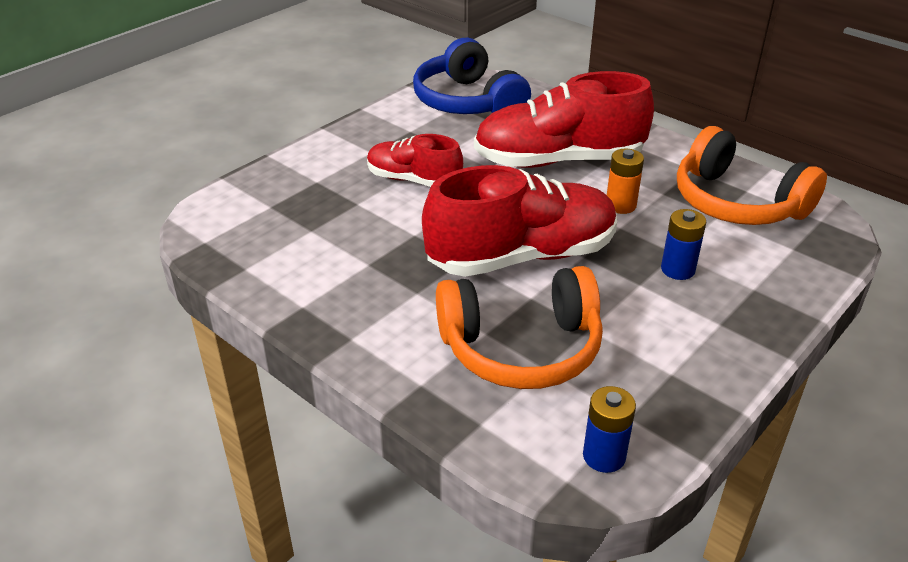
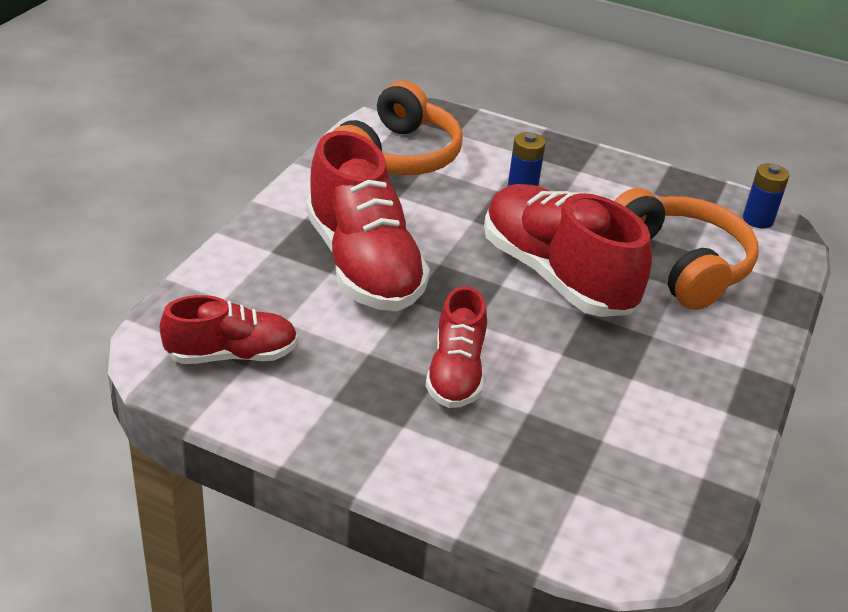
camera: 110 degrees left, 0 degrees up
(468, 102) = (232, 355): blue headphones -> red shoe
(620, 205) = (435, 220): orange battery -> none

